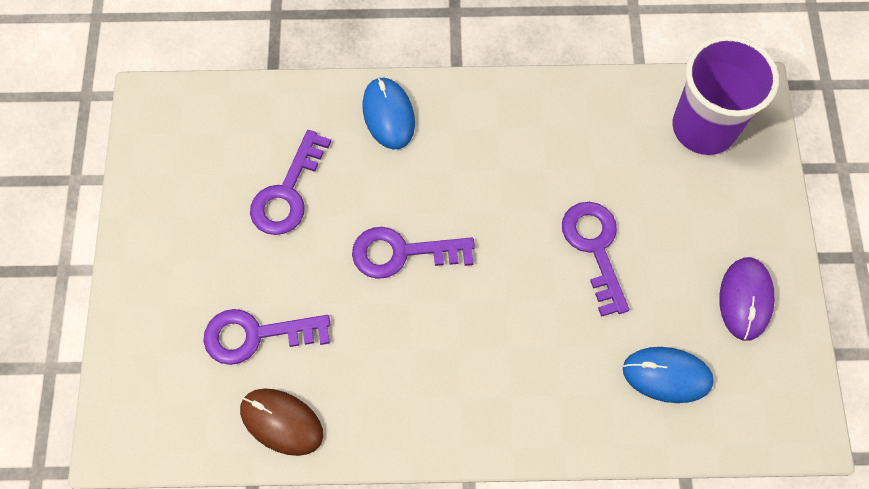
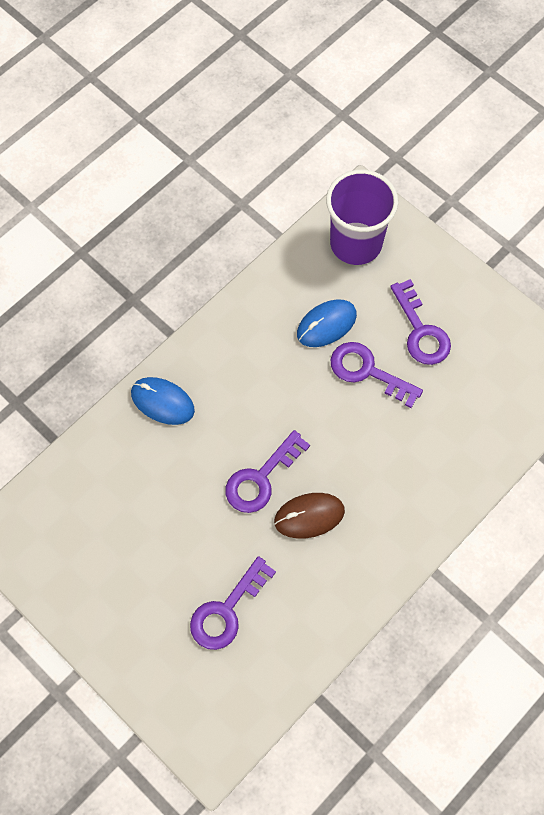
camera: 45 degrees left, 0 degrees up
(281, 422) = (297, 644): brown mouse -> brown mouse (309, 516)
(287, 192) = (151, 508): purple key -> purple key (421, 331)
(667, 375) = (478, 408): blue mouse -> blue mouse (326, 324)
(745, 299) = (476, 325): purple mouse -> none

